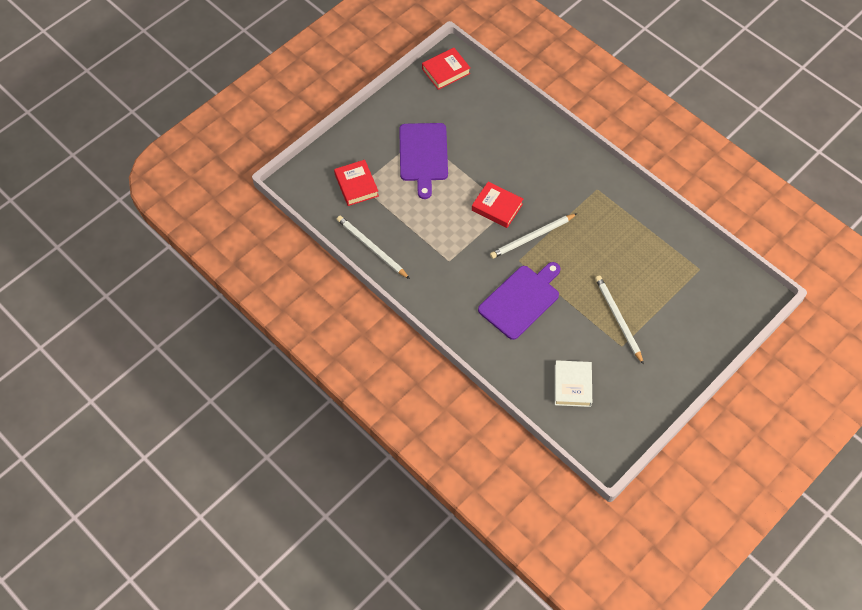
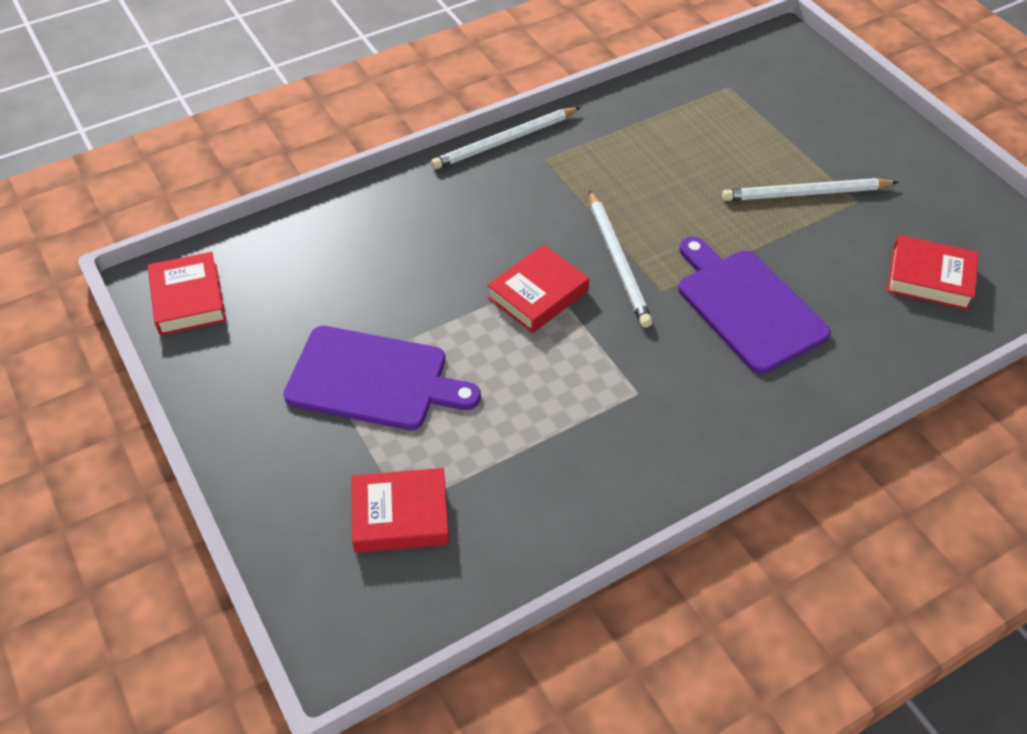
camera: 75 degrees left, 10 degrees down
(371, 248) = (571, 521): white pencil -> white pencil (504, 141)
(572, 385) = (929, 278): white book -> red book

